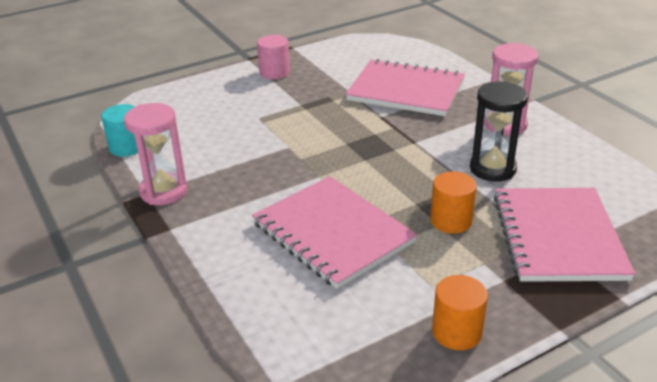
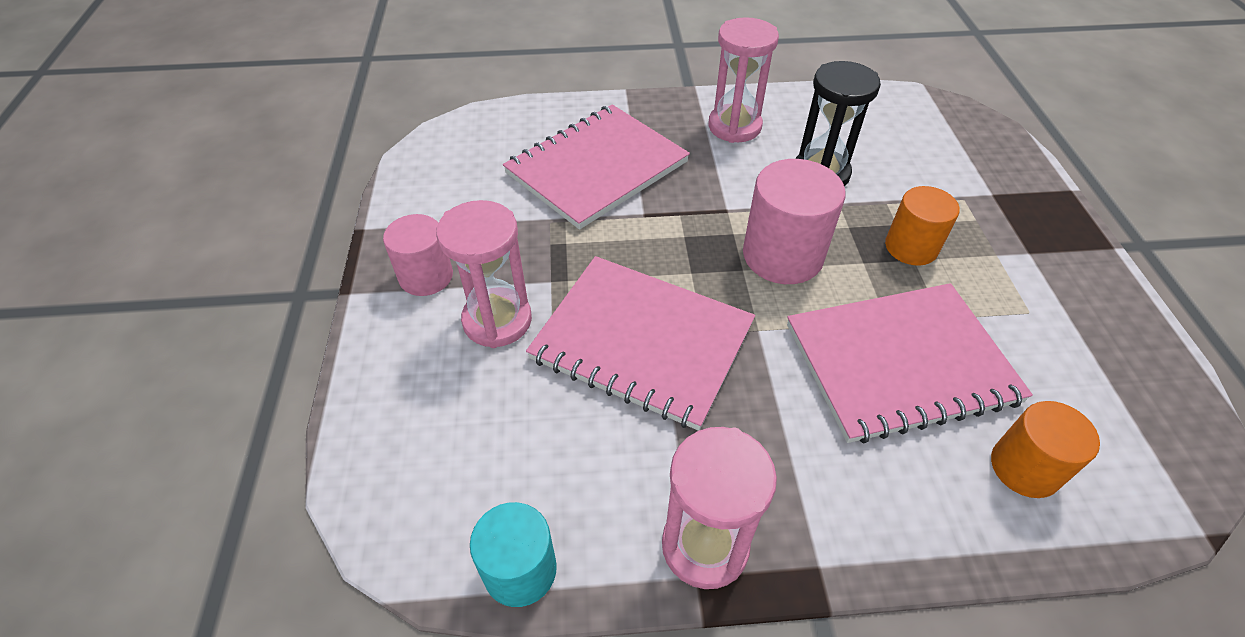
camera: 65 degrees left, 15 degrees up
(261, 99) = (497, 320): none -> pink hourglass
(390, 171) = (782, 256): none -> pink cylinder
(457, 332) = (1114, 324): orange cylinder -> orange cylinder (1024, 468)
(558, 236) = (965, 183): pink notebook -> pink notebook (642, 341)

